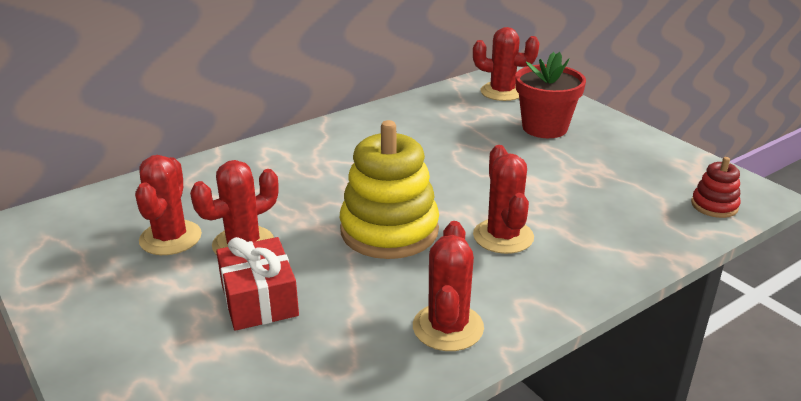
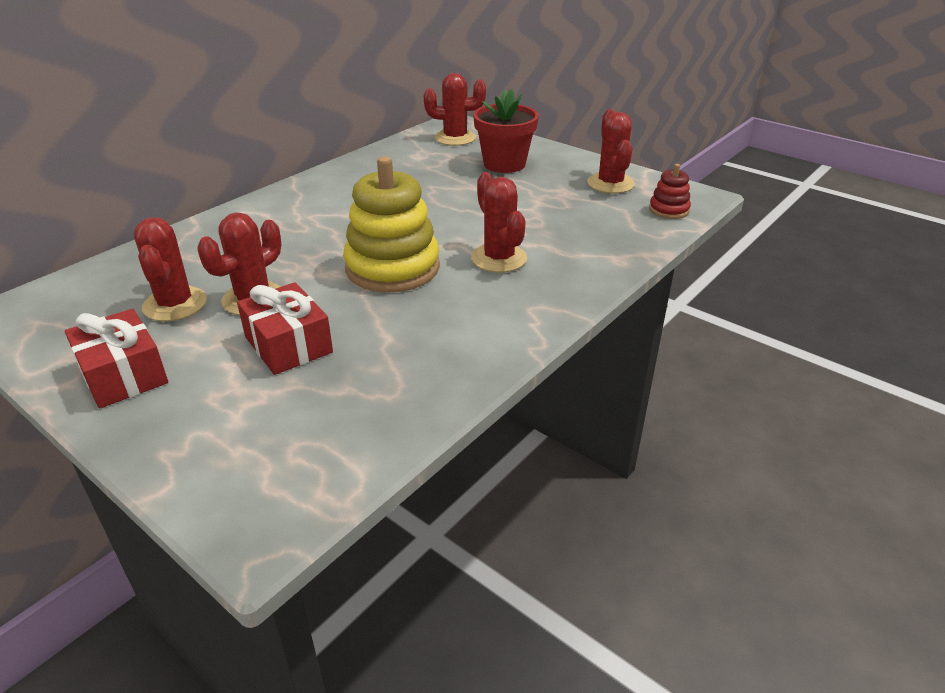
camera: 15 degrees left, 5 degrees up
(100, 305) = (123, 375): none -> red gift
(448, 327) = (476, 340): red cactus -> red cactus (610, 183)

